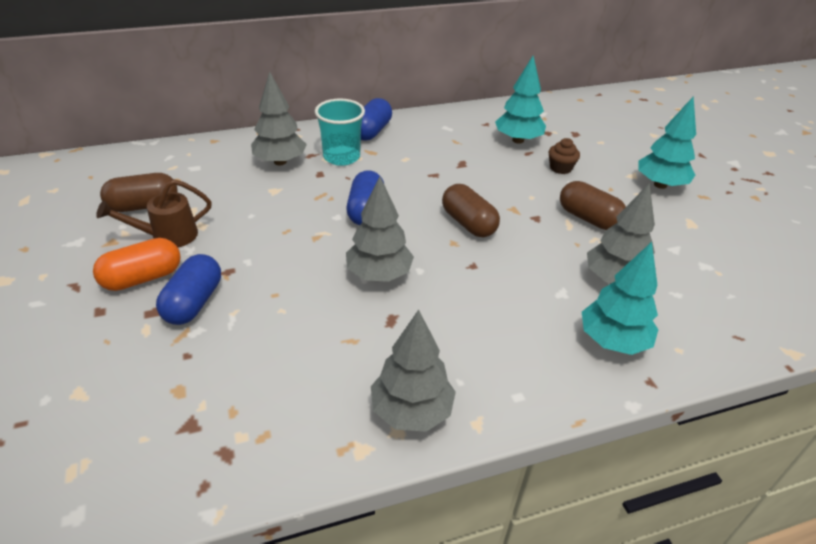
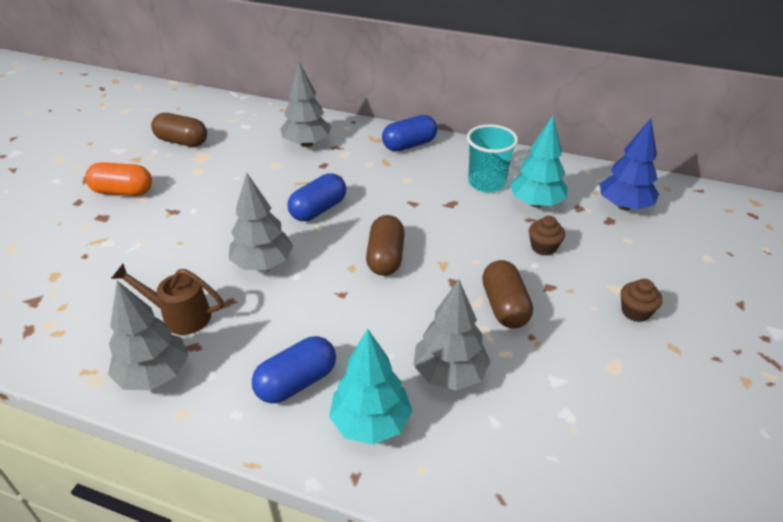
camera: 40 degrees right, 0 degrees up
(167, 236) = (170, 169): brown watering can -> brown watering can (180, 316)
(193, 302) = (129, 223): blue capsule -> blue capsule (296, 382)
(341, 157) = (357, 158): turquoise cup -> turquoise cup (486, 183)
(571, 120) = (624, 206): none -> blue tree
(660, 185) = (635, 312): turquoise tree -> brown cupcake

